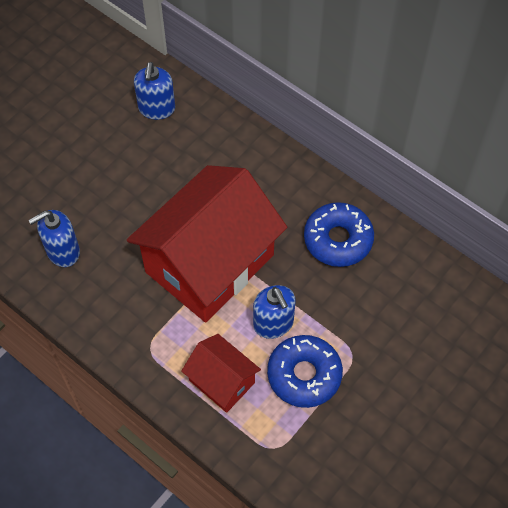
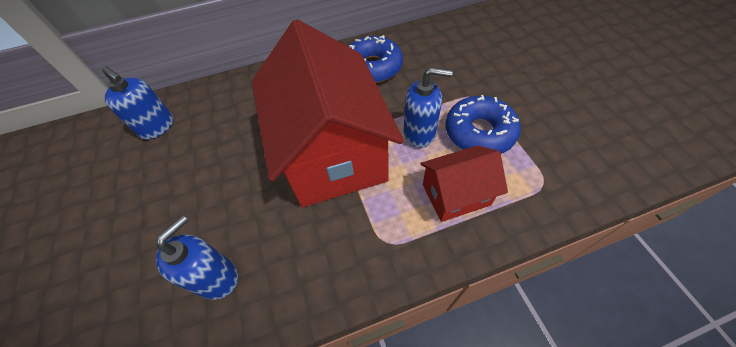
camera: 55 degrees left, 5 degrees down
(63, 251) = (217, 277): blue soap dispenser -> blue soap dispenser turned 150 degrees counterclockwise

